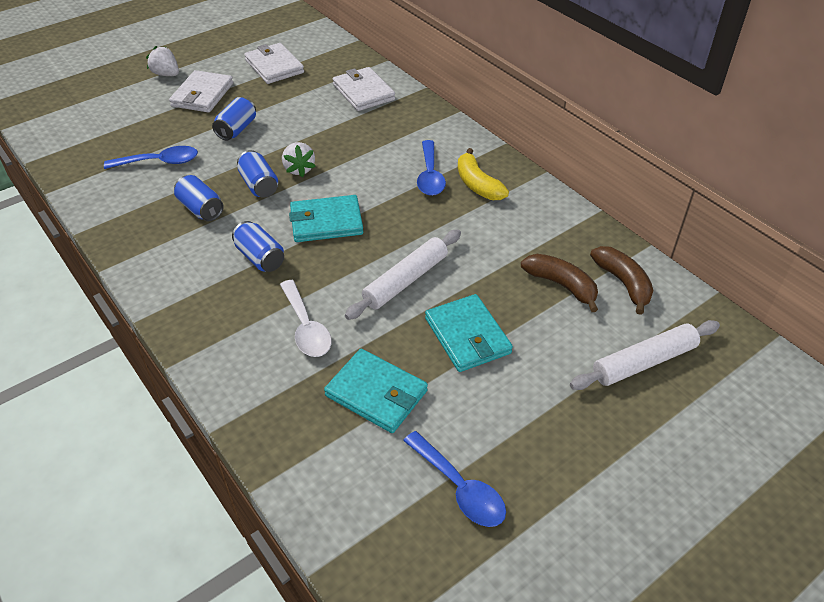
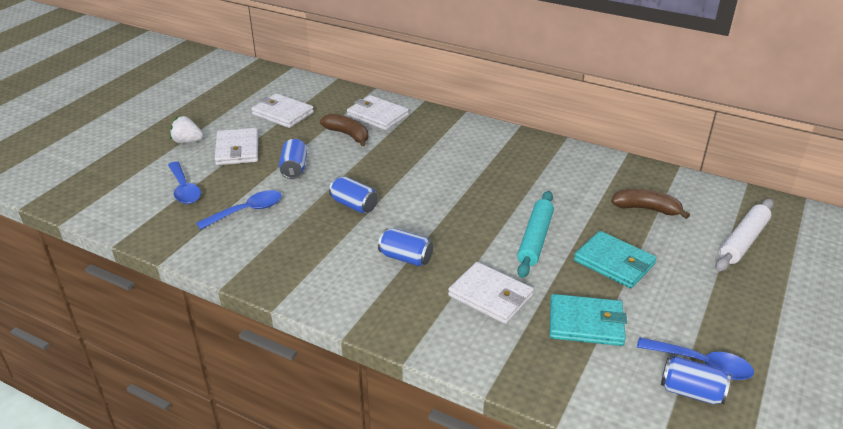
camera: 25 degrees left, 10 degrees down
(201, 209) = (320, 236): blue can -> blue can (691, 392)
(299, 169) = (377, 184): white strawberry -> none
(306, 327) = (490, 296): white spoon -> white wallet
(326, 222) = (435, 216): turquoise wallet -> none
(405, 280) = (535, 239): white rolling pin -> turquoise rolling pin
(430, 176) = (486, 162): blue spoon -> blue spoon (184, 189)
(477, 184) = (526, 159): yellow banana -> none
(623, 283) = (685, 195): brown banana -> brown banana (348, 135)

